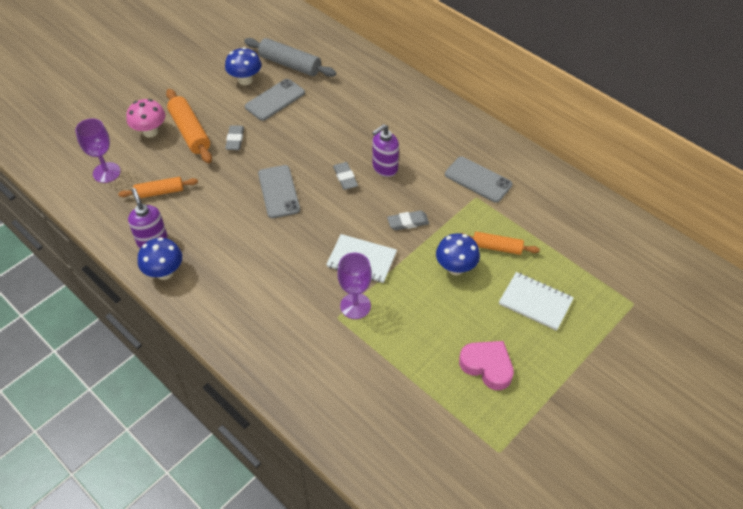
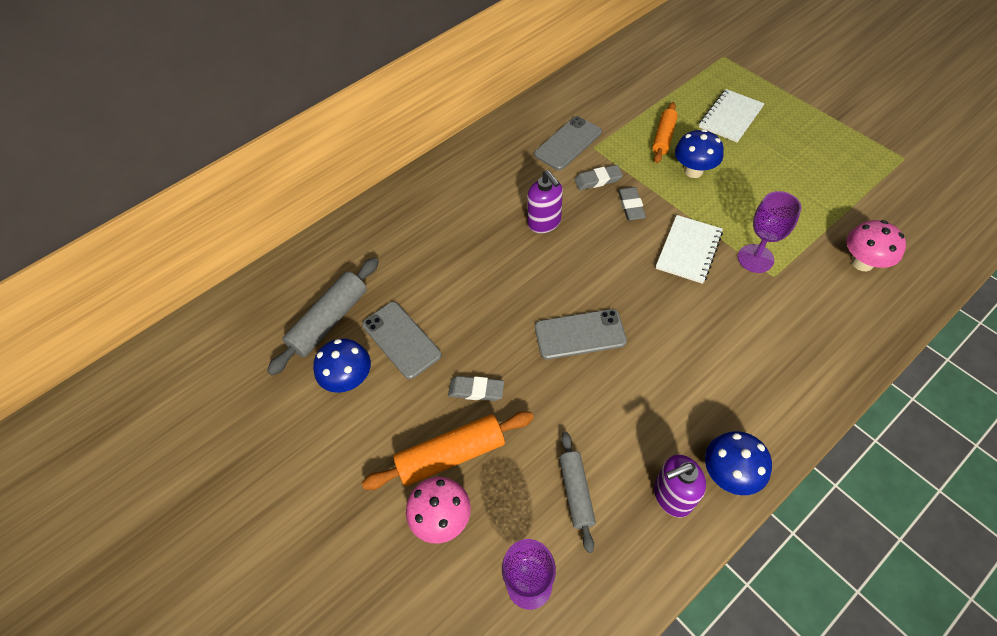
camera: 80 degrees left, 5 degrees up
(159, 192) = (576, 492): orange rolling pin -> grey rolling pin
(345, 178) = (559, 262): grey eraser -> grey eraser (598, 180)
(354, 387) = (862, 263): none -> pink mushroom
(487, 366) = (813, 157): pink heart -> none

